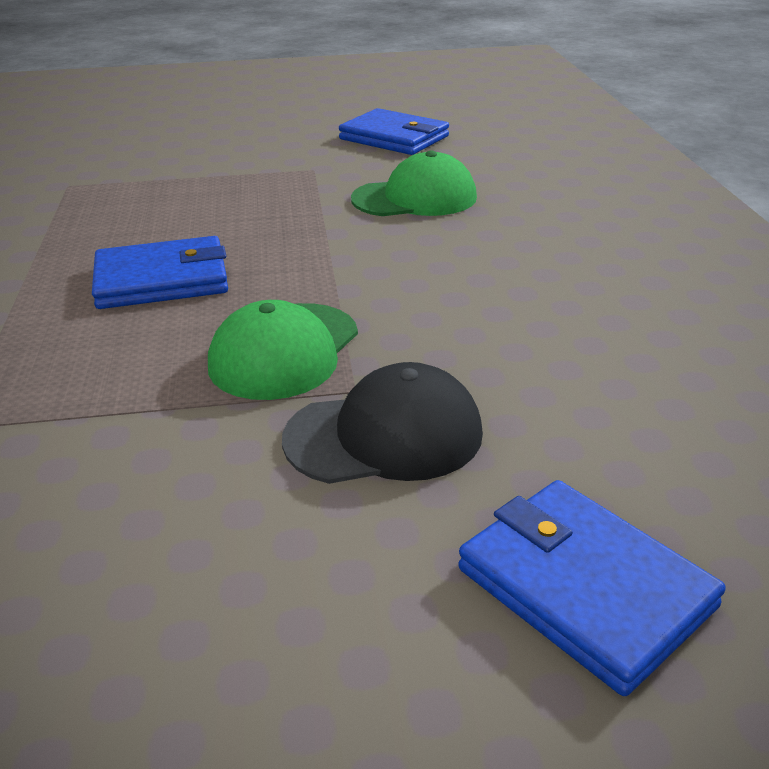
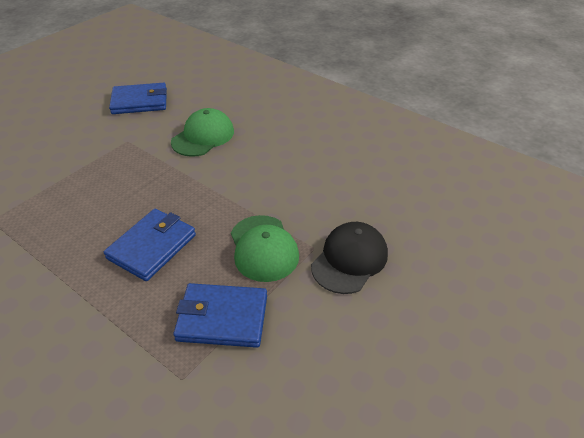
camera: 45 degrees left, 10 degrees up
(584, 587) = (466, 271): blue wallet -> blue wallet (222, 318)

